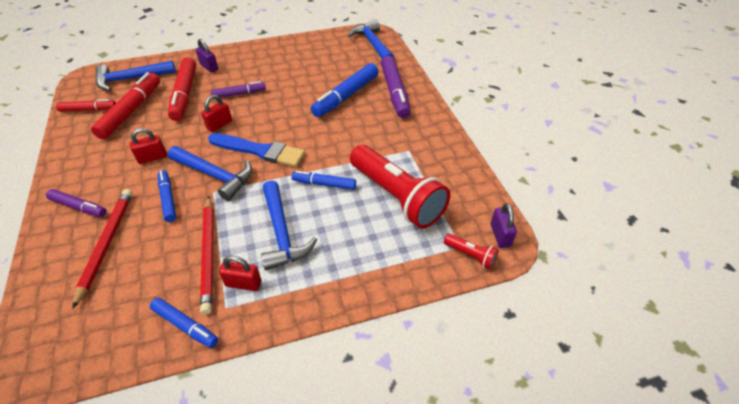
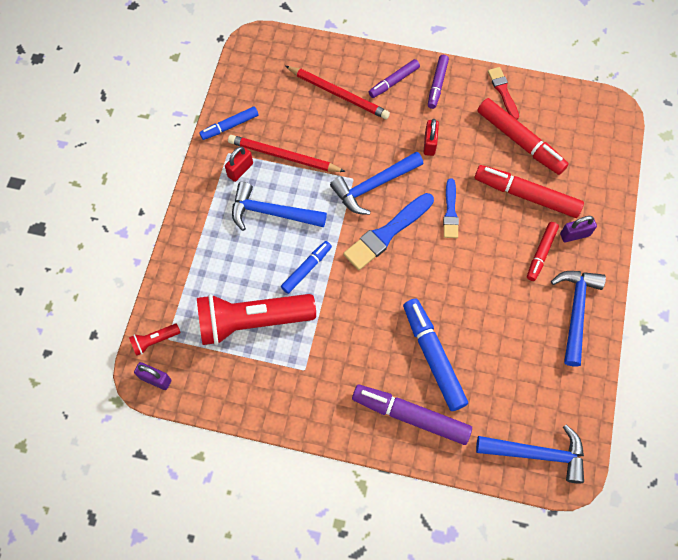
camera: 120 degrees right, 20 degrees up
(77, 134) = (503, 91): none -> red brush
(88, 110) = (542, 106): red marker -> red marker (541, 253)
(131, 79) = (587, 152): blue hammer -> blue hammer (575, 311)
(168, 199) = (364, 143): blue marker -> none
(219, 125) = (450, 212): red padlock -> blue brush
(239, 94) = (498, 248): purple marker -> purple marker (437, 84)

